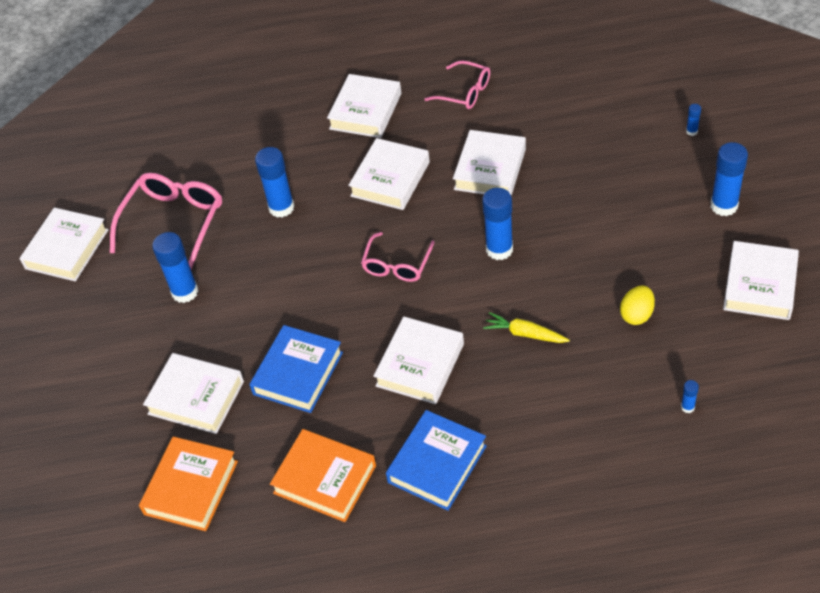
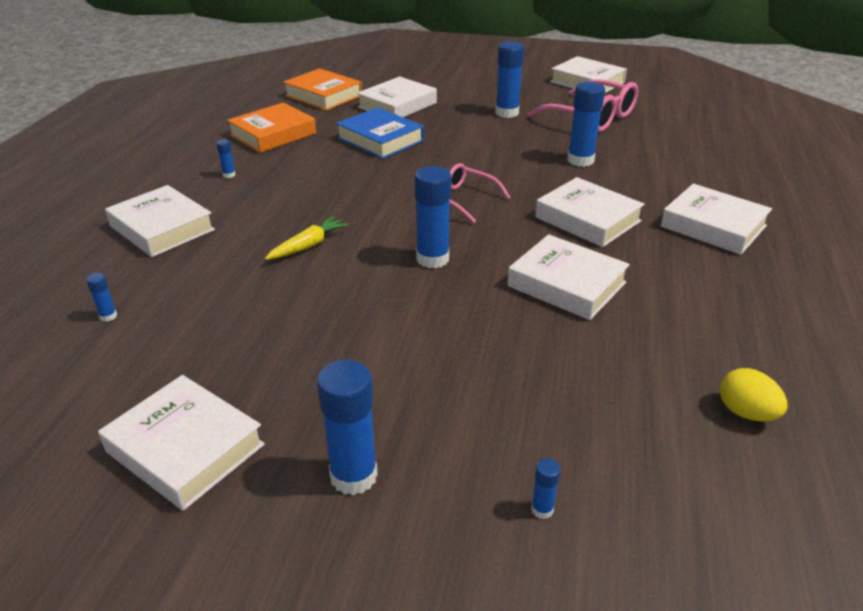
camera: 105 degrees right, 15 degrees down
(420, 365) = (332, 187): white book -> white book (162, 228)
(437, 464) = (229, 175): blue book -> blue glue stick
(465, 92) = (728, 301): pink glasses -> none
(636, 315) = (255, 322): yellow egg -> yellow egg (746, 413)

